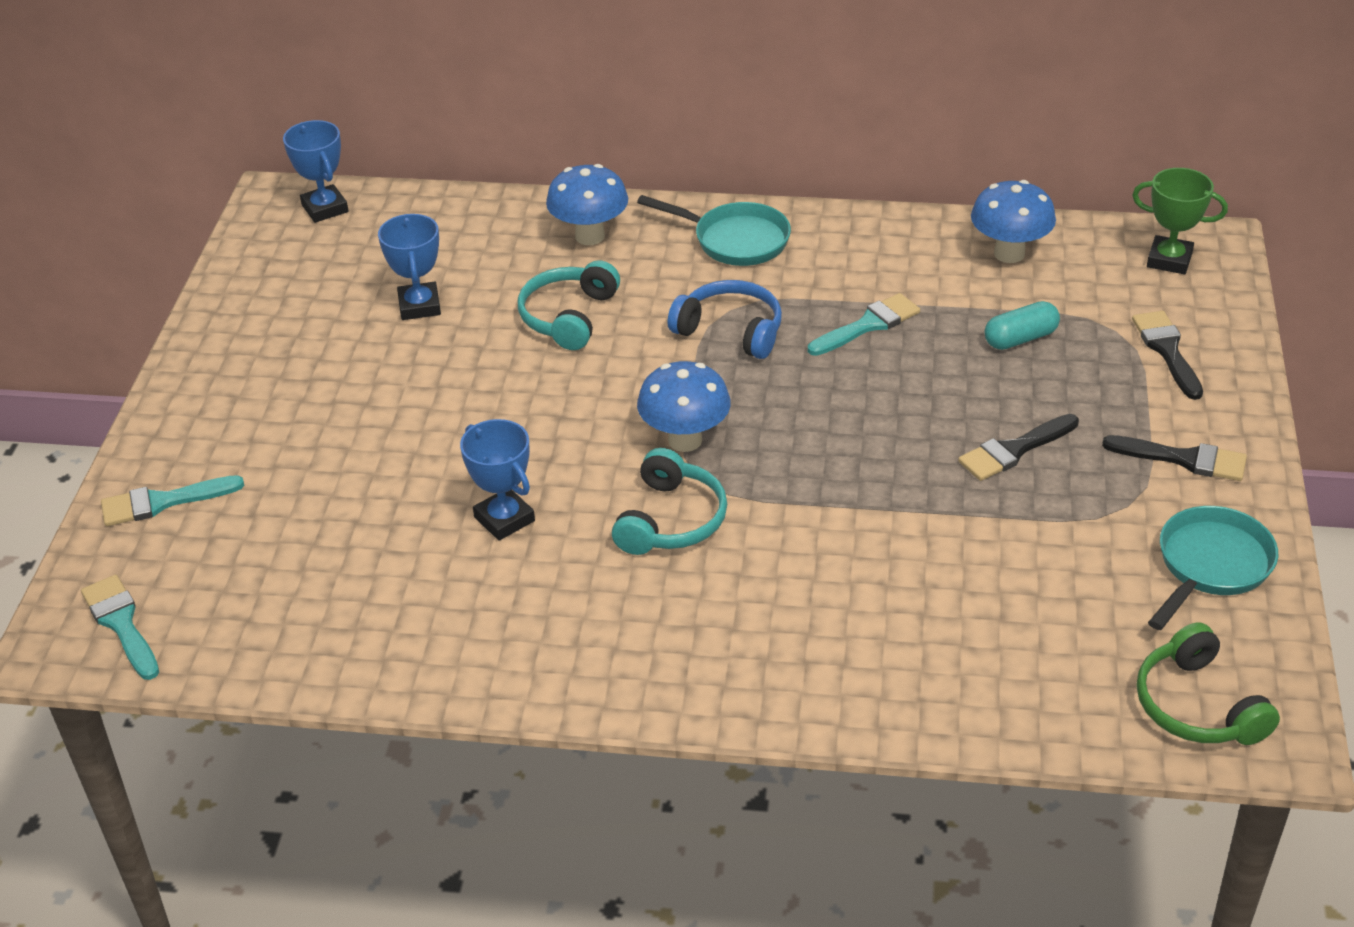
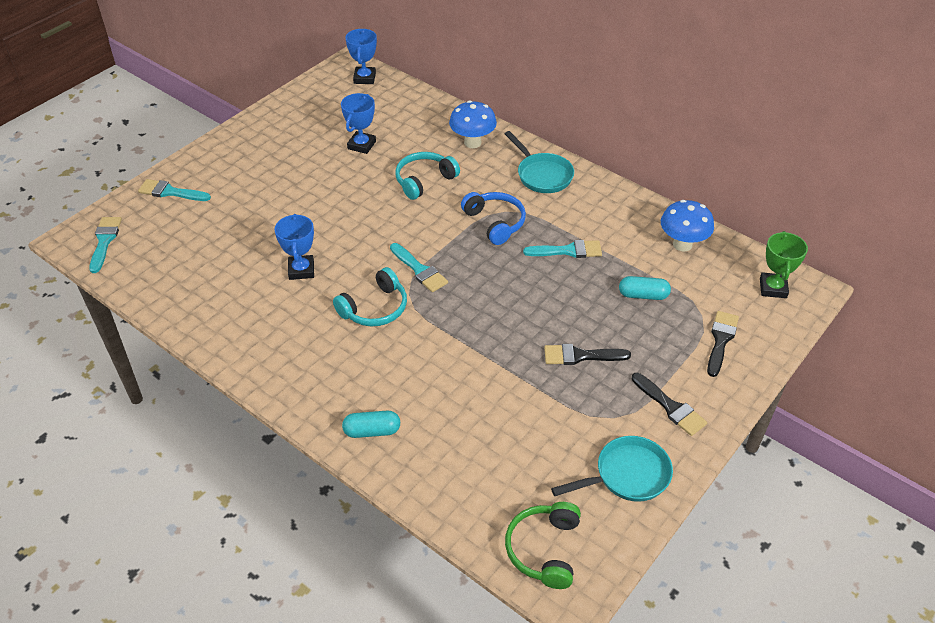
camera: 30 degrees right, 5 degrees up
(685, 440) = (419, 270): blue mushroom -> turquoise brush
(831, 681) = (372, 431): none -> turquoise capsule
(1169, 260) = (773, 288): green trophy -> green trophy turned 45 degrees clockwise

